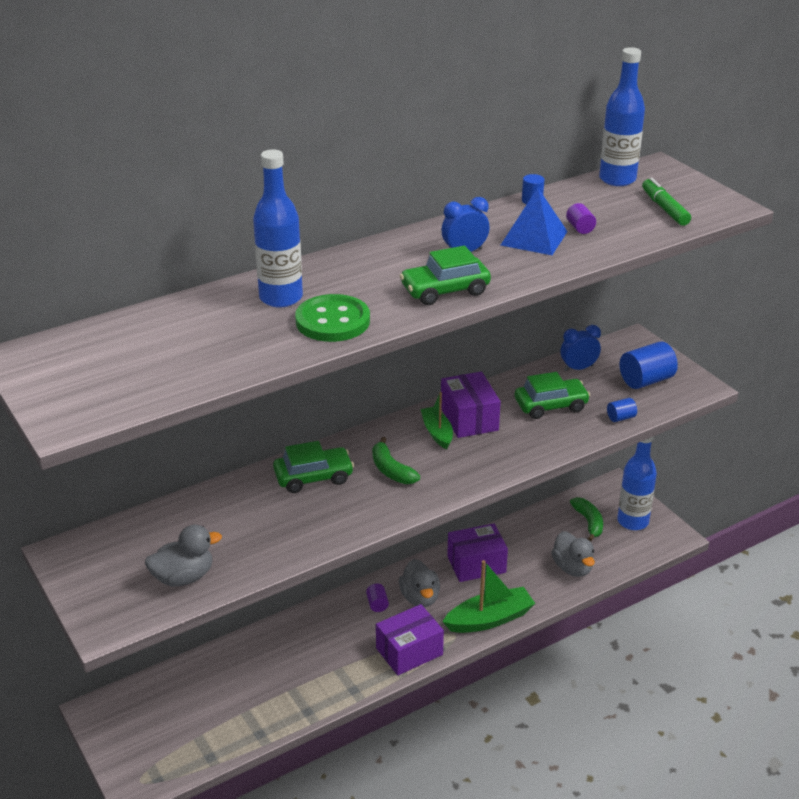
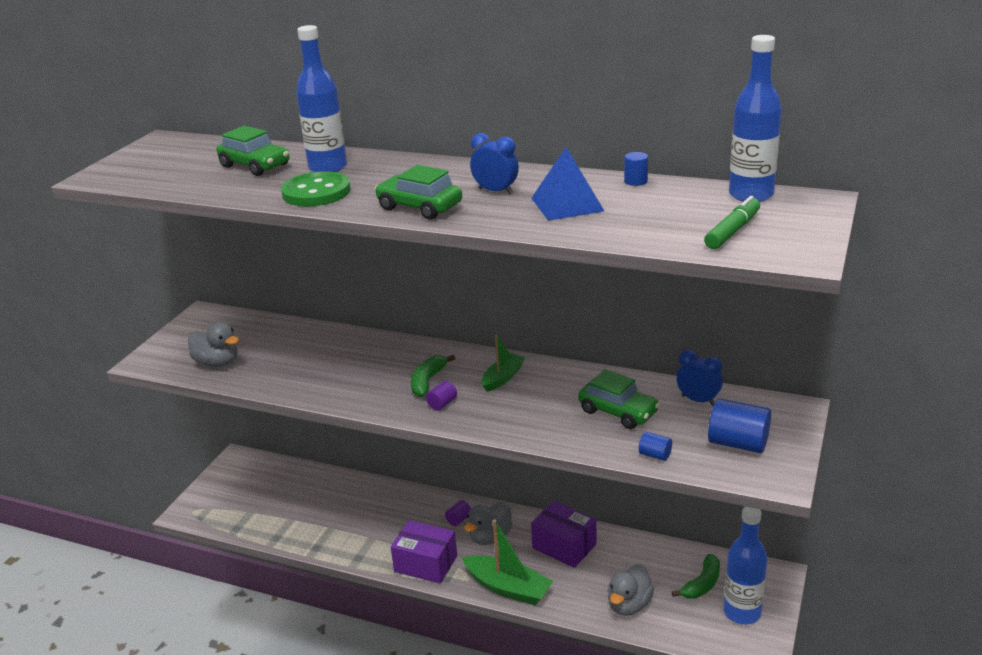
camera: 55 degrees right, 5 degrees down
(313, 477) = (380, 356): green car -> green car (255, 165)
(469, 418) = (542, 383): purple box -> none
(580, 228) = (620, 213): purple cylinder -> purple cylinder (442, 404)

